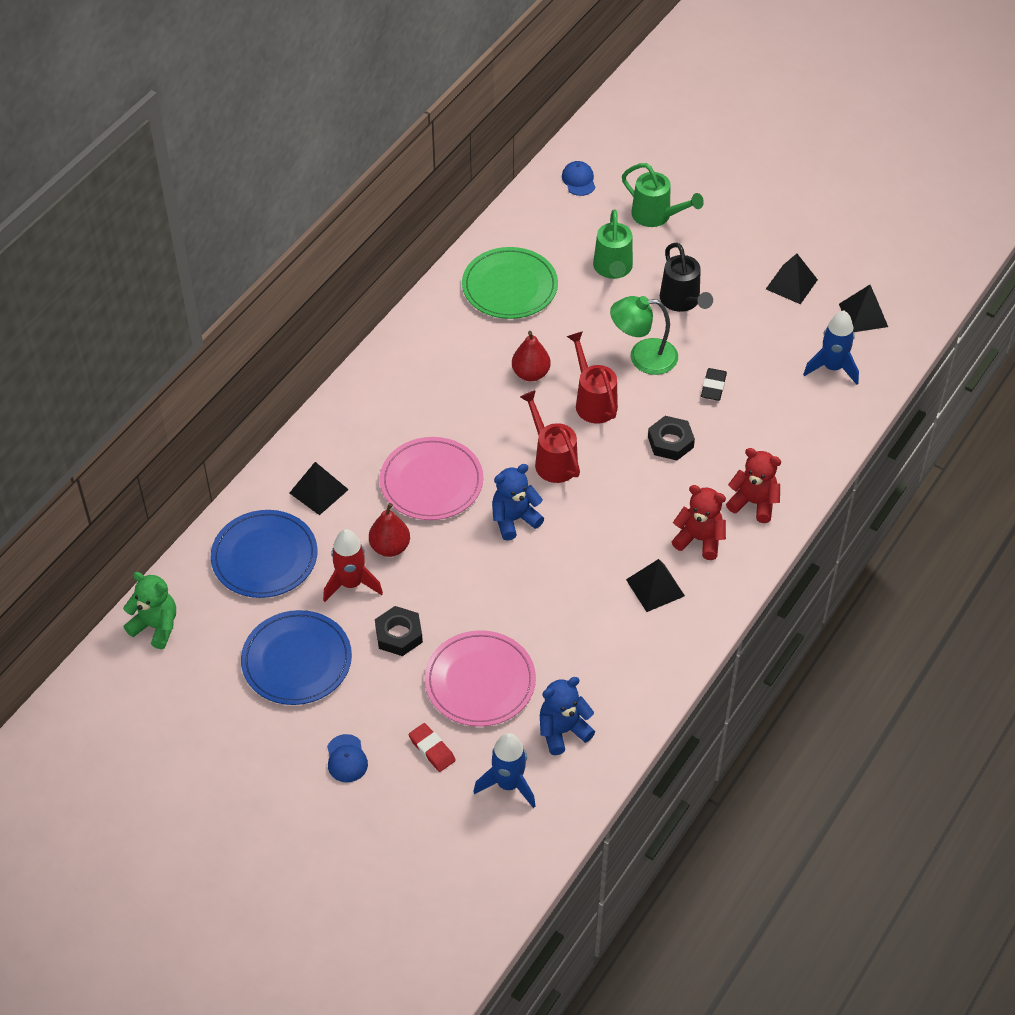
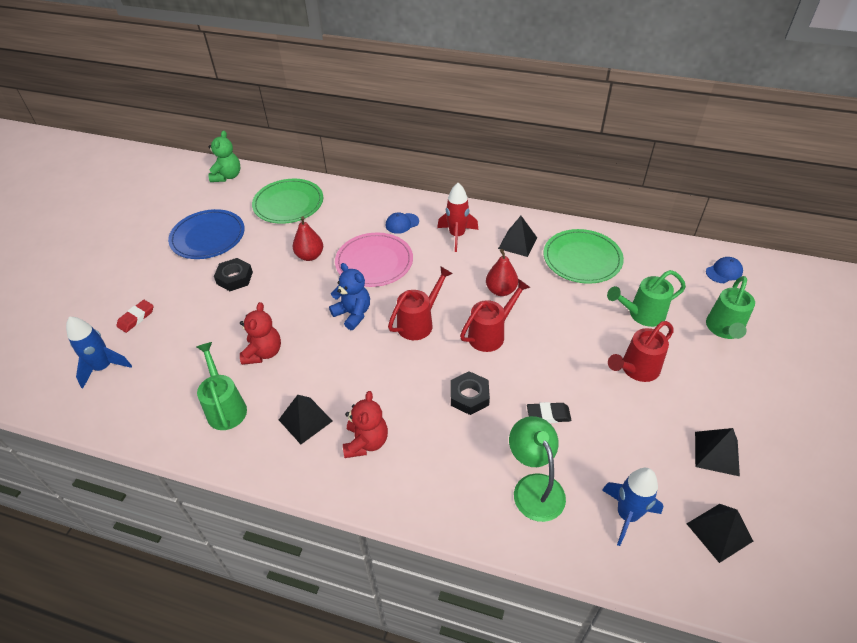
camera: 75 degrees right, 5 degrees down
(264, 557) = (288, 204): blue plate -> green plate
(318, 491) = (348, 213): black pyramid -> black pyramid (517, 243)
(346, 759) = (129, 278): blue cap -> blue cap (402, 223)
(351, 584) = (274, 245): red rocket -> red rocket (457, 236)
(480, 681) = (197, 330): pink plate -> none
(563, 731) = (153, 389): blue teddy bear -> none
(613, 659) = (225, 407): none -> green watering can
(643, 357) = (556, 356): green lamp -> green lamp (534, 487)
(682, 301) = (636, 369): black watering can -> red watering can
(753, 503) = (422, 477): red teddy bear -> red teddy bear (263, 353)

